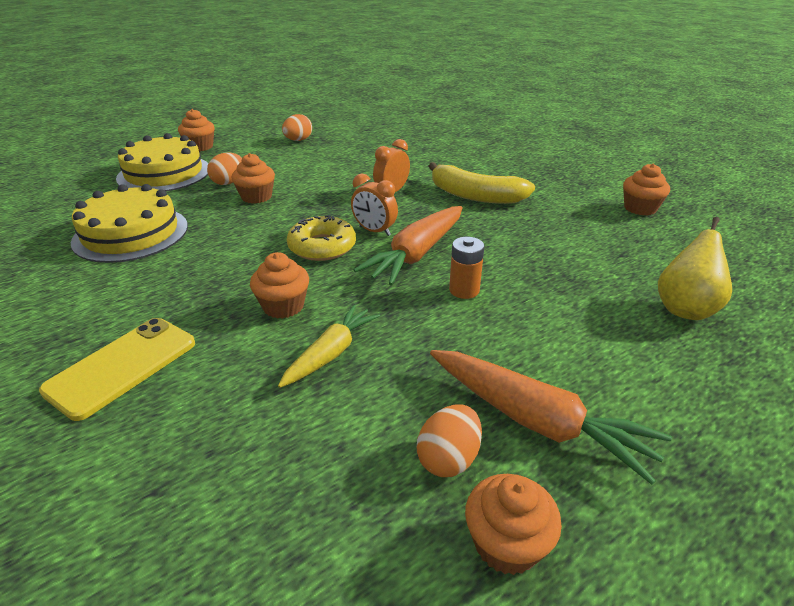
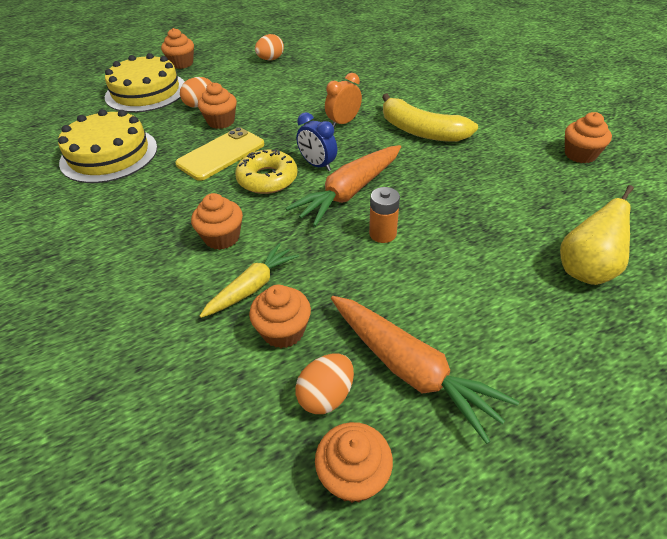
camera: 10 degrees right, 10 degrees up
(122, 366) = (84, 284): yellow phone -> yellow phone (221, 154)
(374, 231) = (317, 165): orange clock -> blue clock
(379, 395) = (283, 331): none -> orange cupcake

